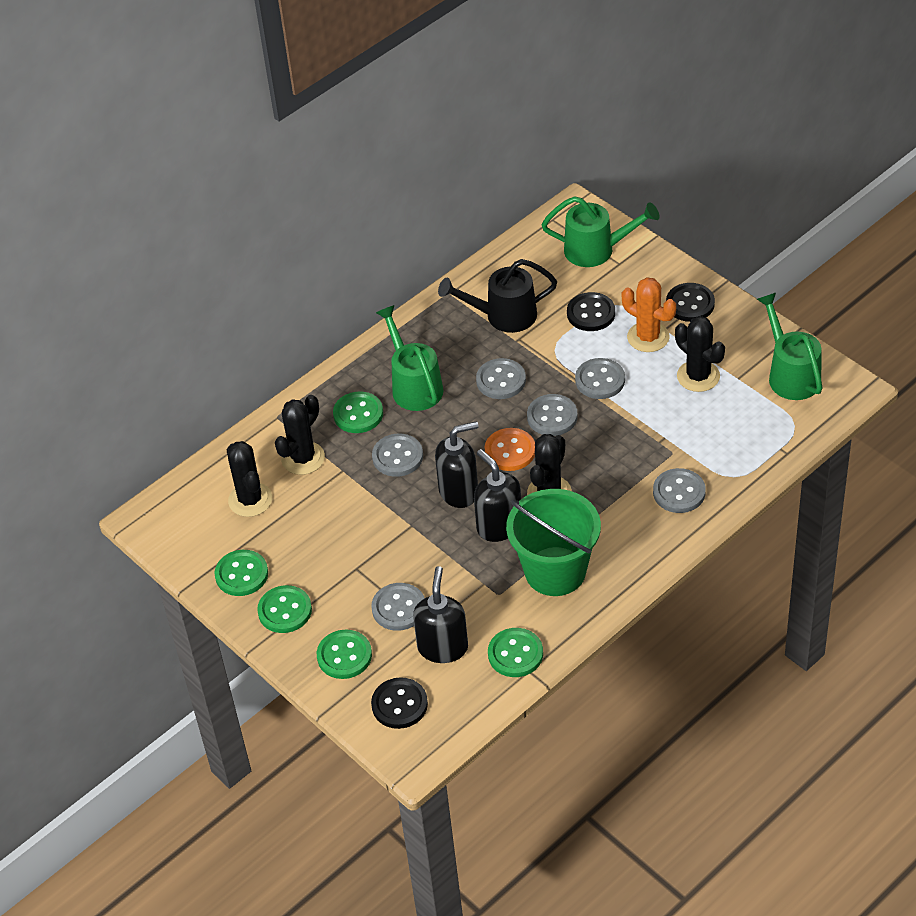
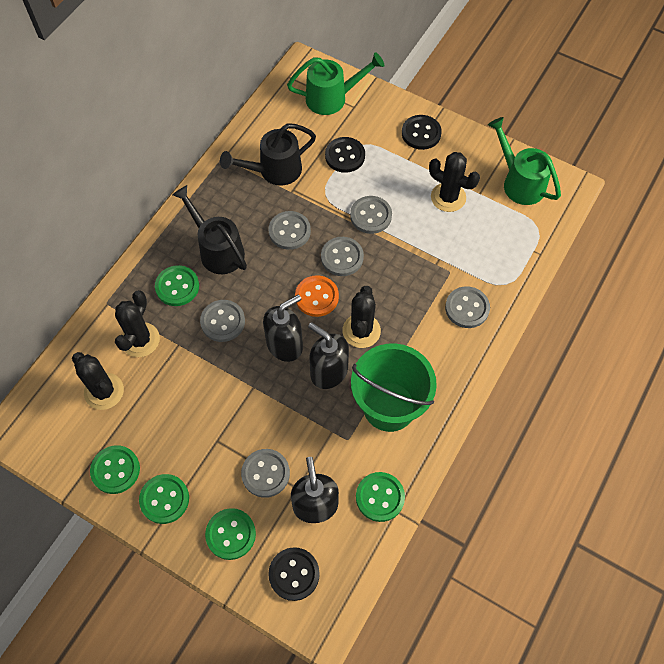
camera: 20 degrees left, 15 degrees up
(414, 385) = (217, 249): green watering can -> black watering can
(648, 337) = (397, 169): orange cactus -> none

